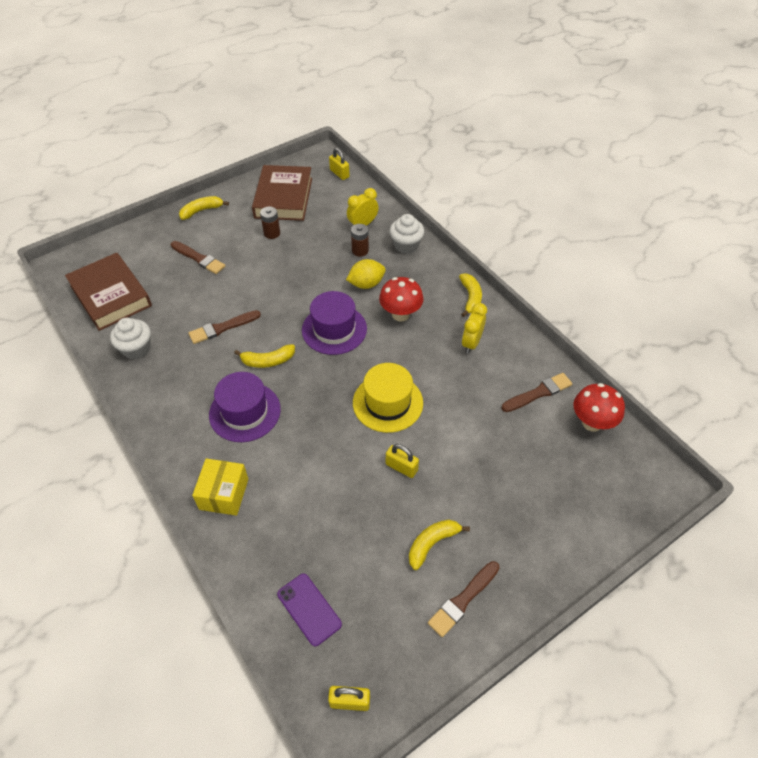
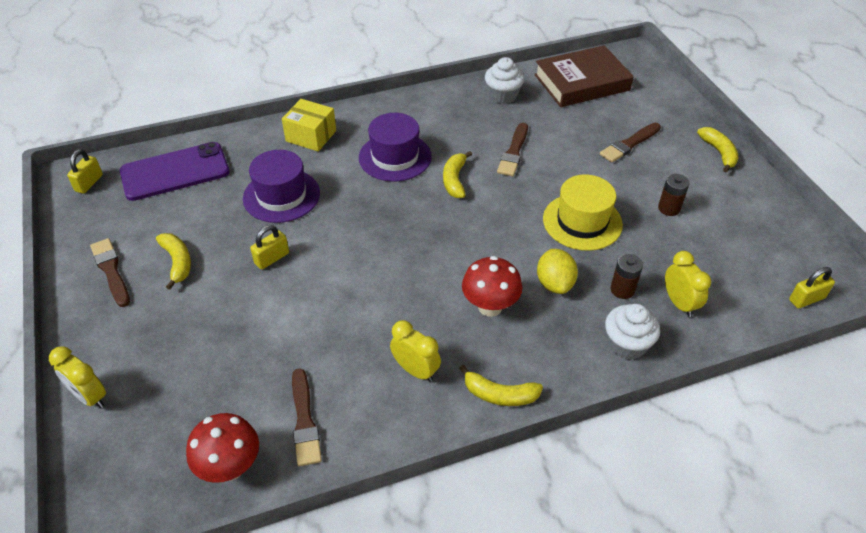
camera: 105 degrees right, 5 degrees down
(222, 328) = (513, 152): brown brush -> brown brush turned 150 degrees counterclockwise
(283, 198) = (745, 229): brown book -> none
(309, 609) = (175, 172): purple phone -> purple phone, size x1.70
(334, 329) = (484, 239): purple hat -> purple hat (281, 196)
(387, 403) = (358, 265): yellow hat -> yellow hat (582, 222)
(589, 542) = (90, 396): none -> yellow clock

